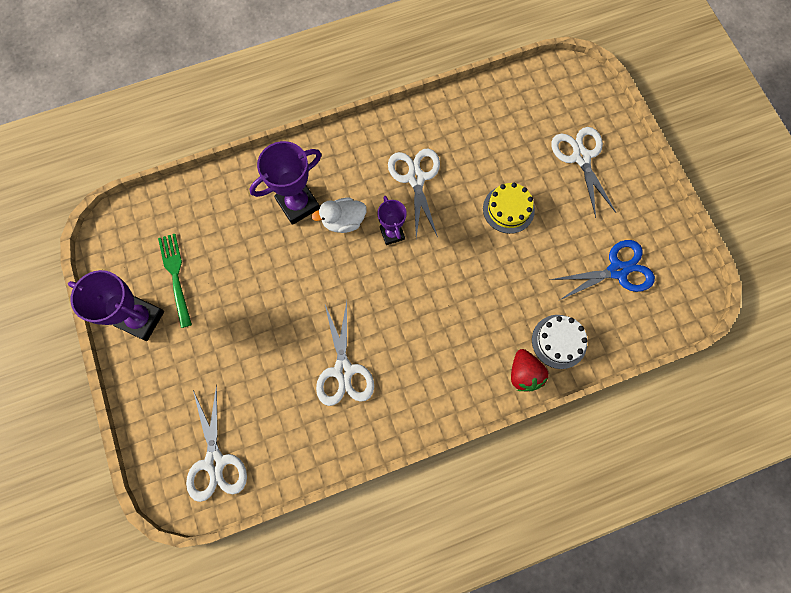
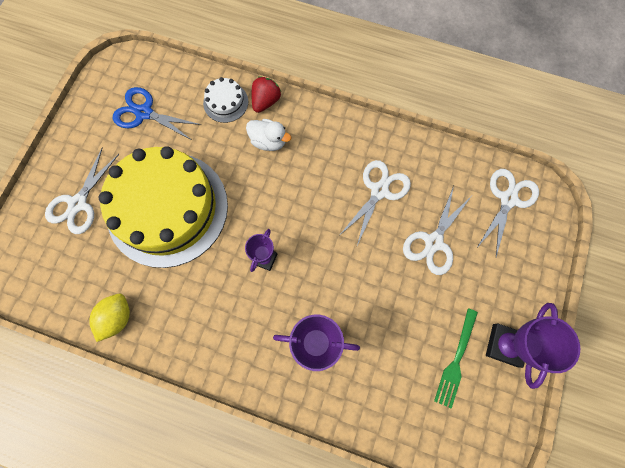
camera: 140 degrees left, 0 degrees up
(141, 319) = (505, 345): purple trophy -> purple trophy turned 45 degrees clockwise
(343, 221) = (292, 298): white duck -> white duck (269, 141)
(416, 178) = (208, 288): white scissors -> white scissors (433, 242)
(461, 109) = (117, 318): none -> yellow lemon
(508, 209) = (167, 208): yellow cake -> yellow cake, size x2.48

